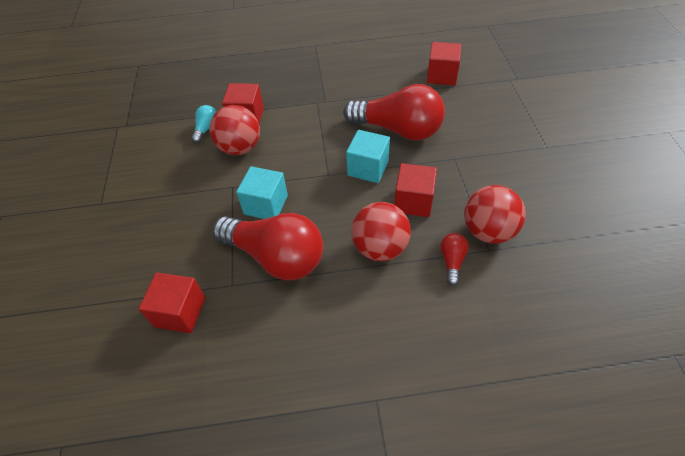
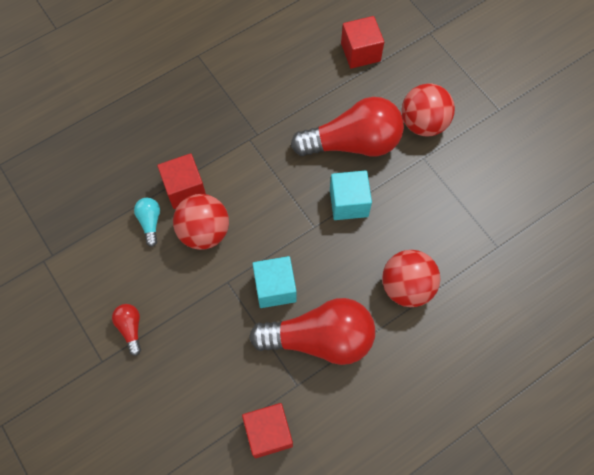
camera: 30 degrees left, 15 degrees up
(413, 201) = (410, 224): red cube -> none
(452, 261) = (473, 272): red light bulb -> red light bulb (130, 328)
(488, 231) = (489, 228): red ball -> red ball (423, 123)

